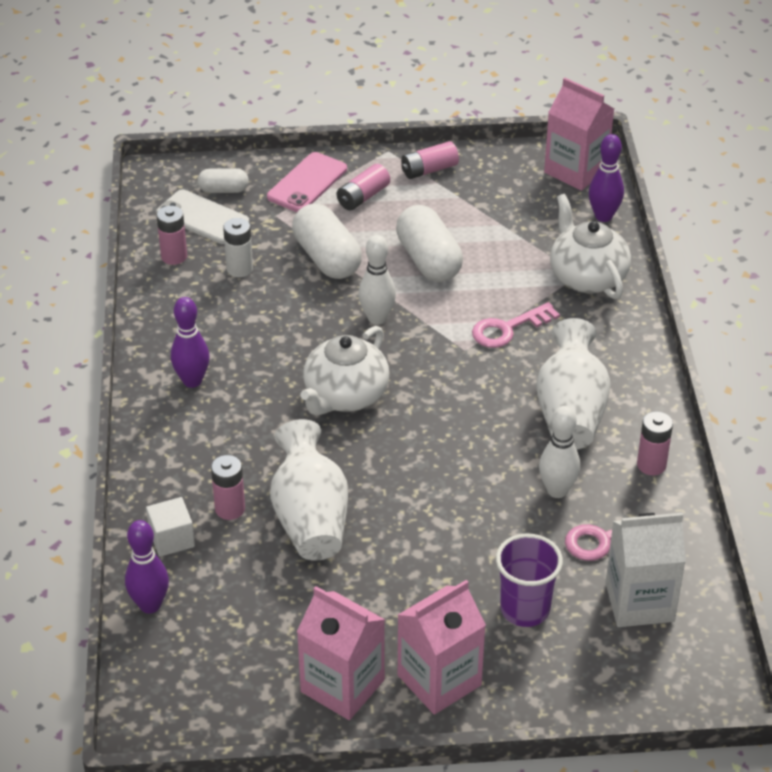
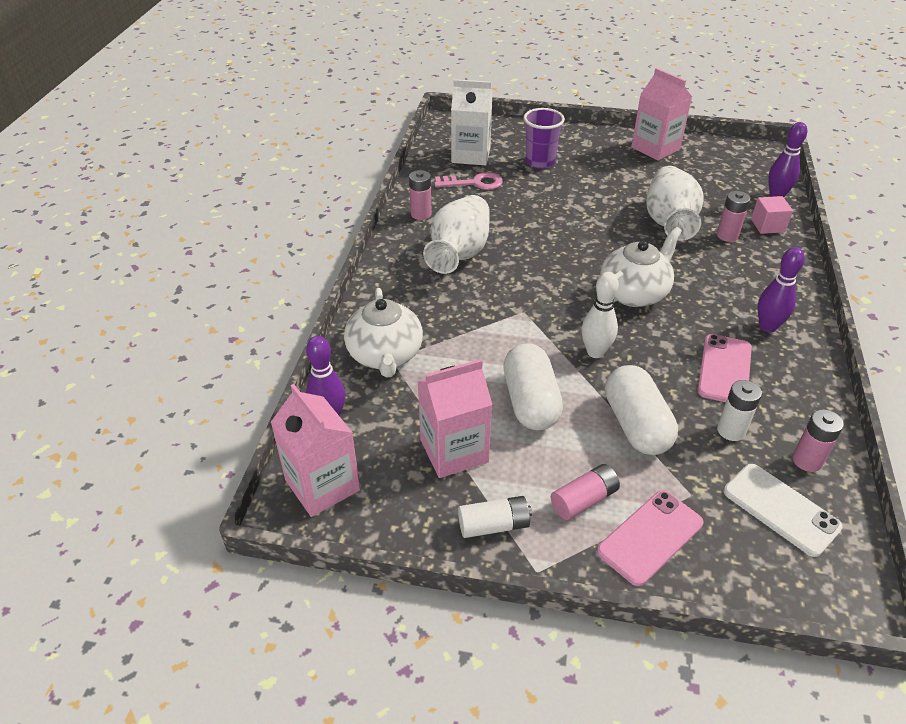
camera: 165 degrees left, 0 degrees up
(172, 539) = (767, 225): white cube -> pink cube
(223, 190) = (758, 549): white capsule -> none
(242, 324) = (725, 369): none -> pink phone
(429, 170) = (494, 525): pink battery -> white battery
(439, 680) = (599, 143): pink carton -> pink carton (454, 451)
(508, 329) = (480, 322): pink key -> none
(557, 490) = (493, 211): white bowling pin -> none

